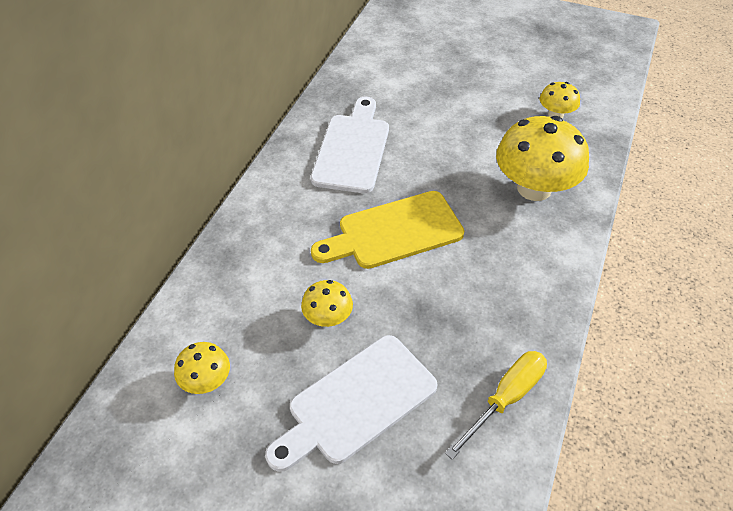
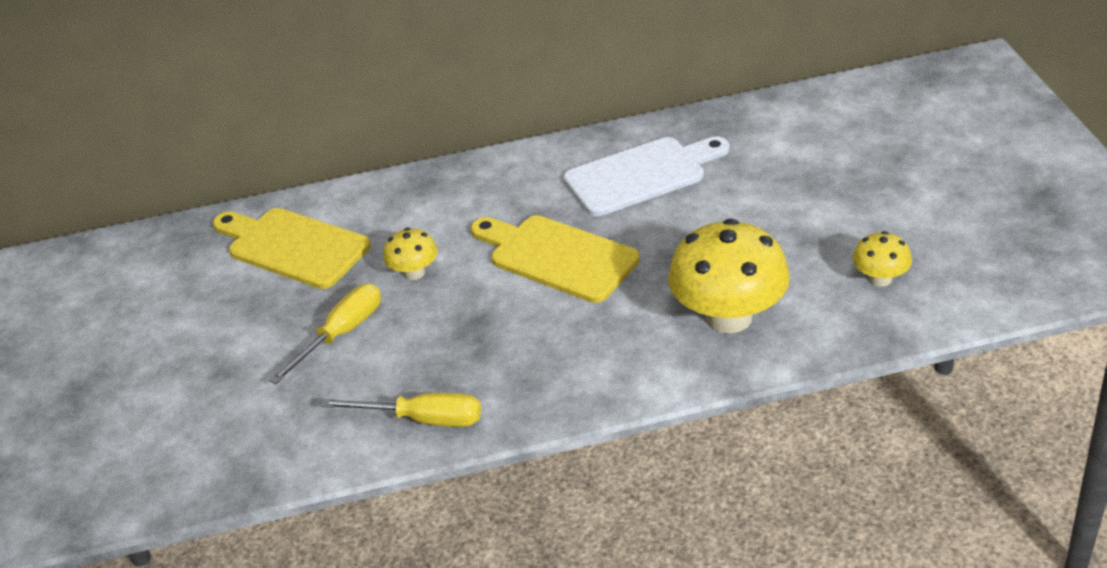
camera: 60 degrees right, 10 degrees down
(206, 381) = (293, 247): yellow mushroom -> yellow cutting board
(356, 402) = (341, 334): white cutting board -> yellow screwdriver

